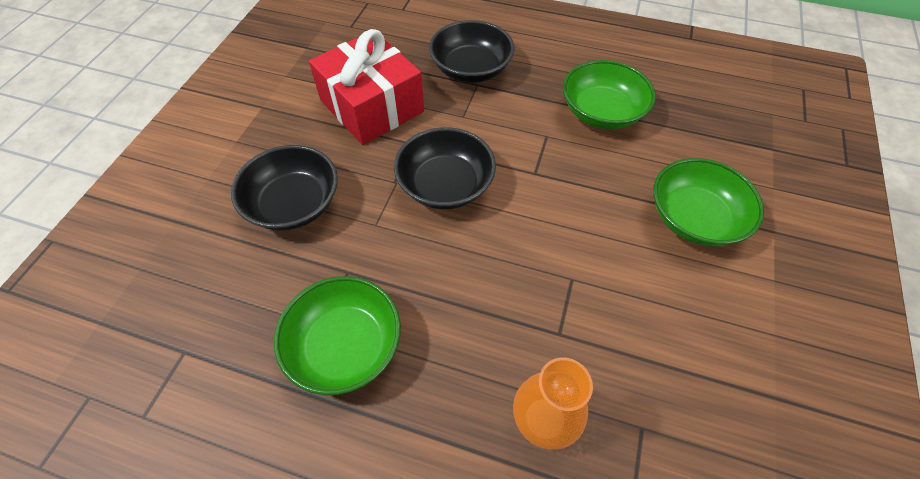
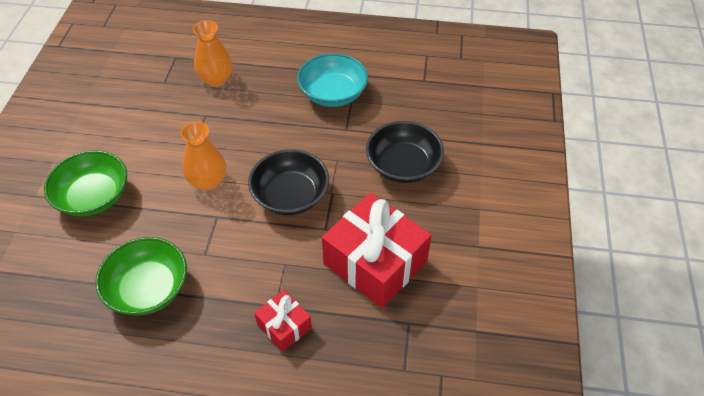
camera: 170 degrees right, 5 degrees down
(345, 346) = (333, 94): green bowl -> turquoise bowl
(471, 69) = (284, 326): black bowl -> red gift
(548, 219) = (208, 181): none -> orange vase

